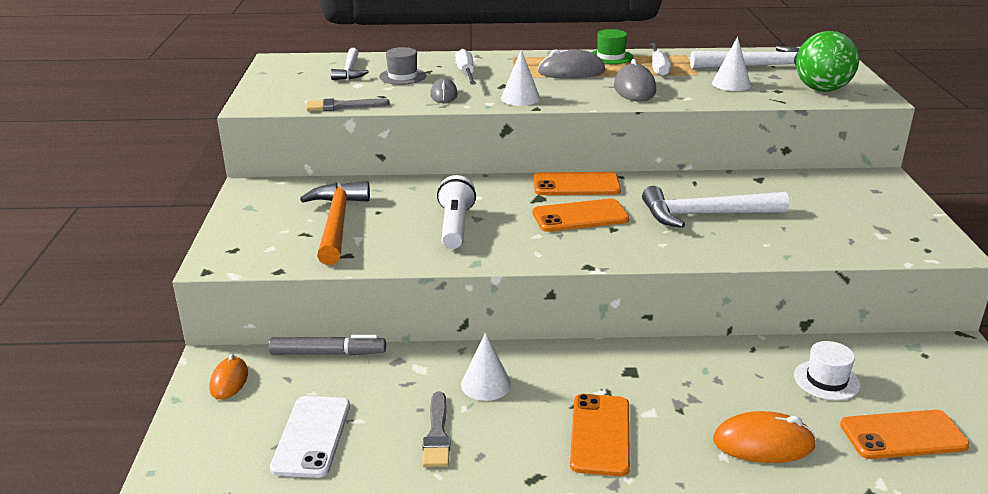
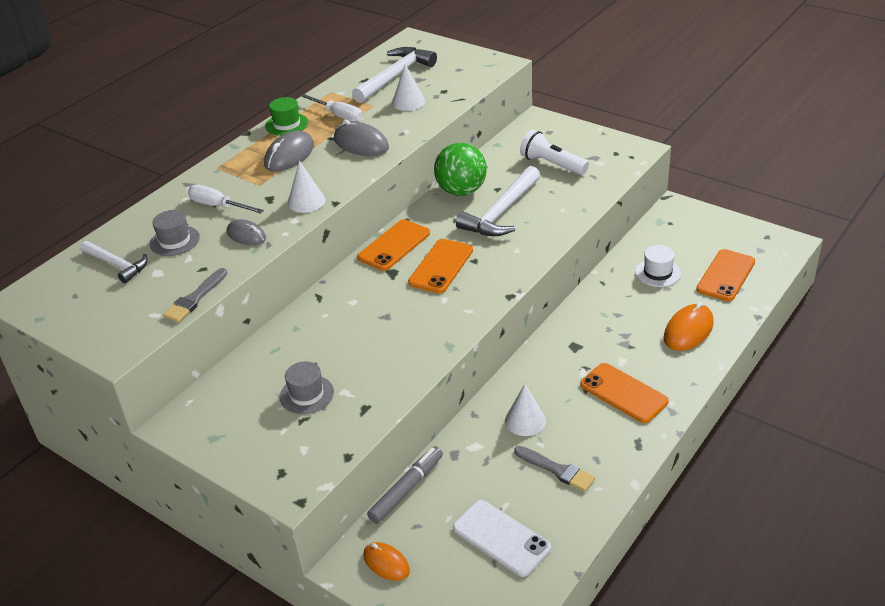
camera: 50 degrees left, 10 degrees up
(337, 223) = (306, 394): orange hammer -> grey hat
(455, 226) = (385, 332): white flashlight -> white flashlight (552, 164)
(822, 89) = (464, 75): green ball -> green ball (461, 191)

